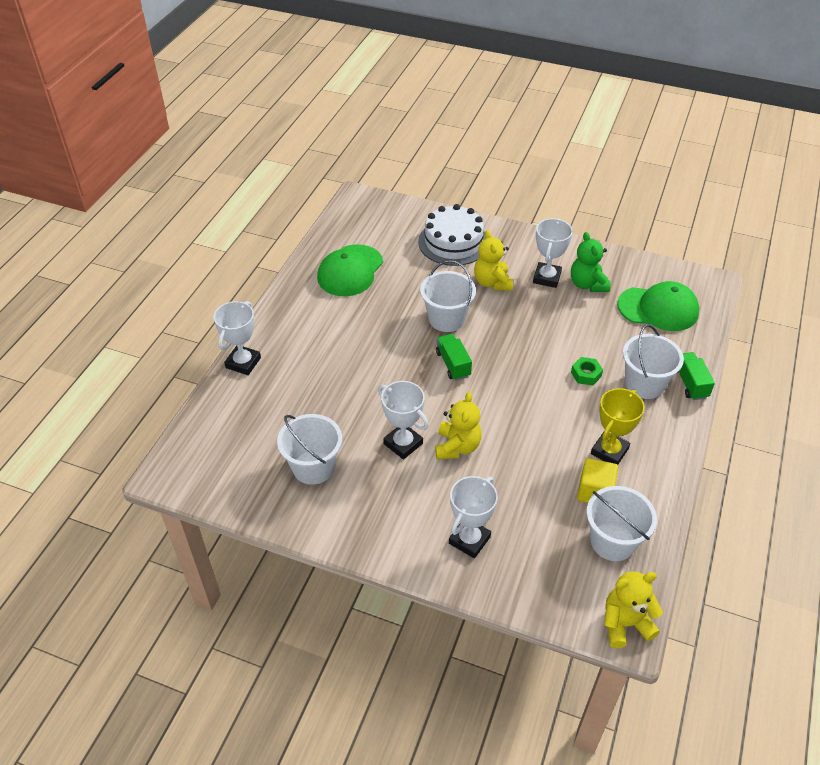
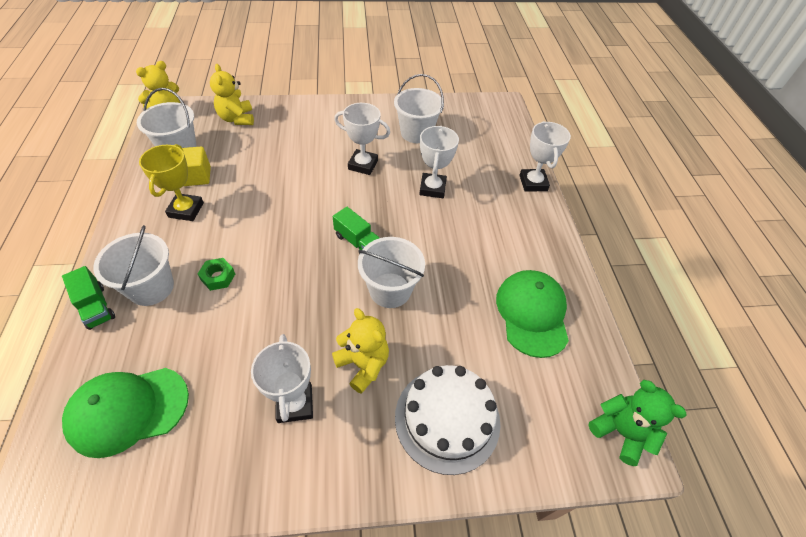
camera: 150 degrees right, 5 degrees up
(457, 447) = (319, 175): yellow teddy bear -> yellow teddy bear (237, 119)
(469, 540) = (284, 124): white trophy -> white trophy (432, 188)
(587, 284) = (235, 415): green teddy bear -> green teddy bear (620, 432)

